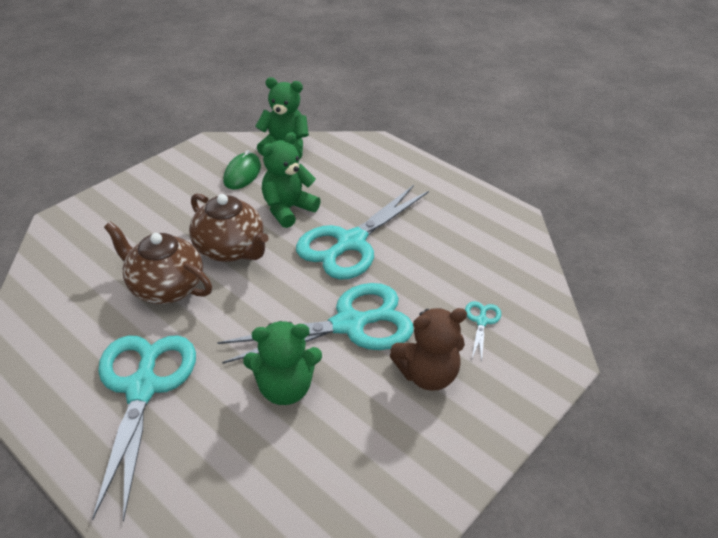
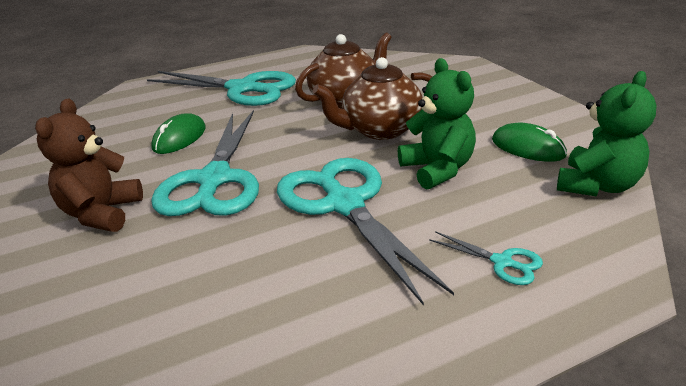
camera: 115 degrees right, 10 degrees down
(285, 388) = (179, 138): green teddy bear -> green mouse
(481, 321) = (119, 279): turquoise scissors -> turquoise scissors (502, 262)

